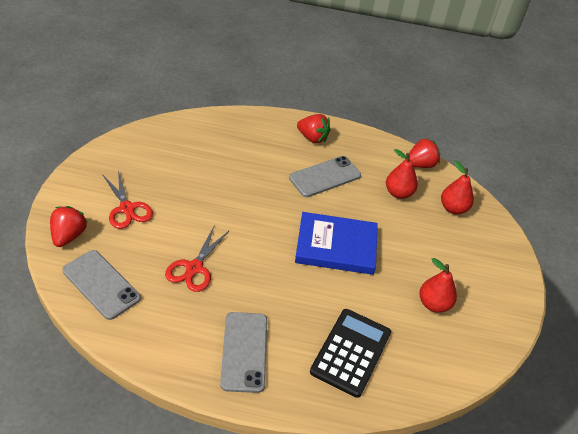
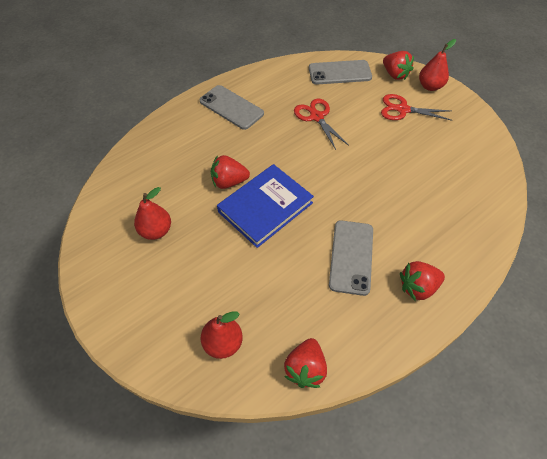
camera: 135 degrees right, 10 degrees up
(337, 287) = (229, 182): none -> red strawberry
(351, 352) = (177, 154): black calculator -> none
(398, 193) = (283, 306): red pear -> red pear (430, 86)

